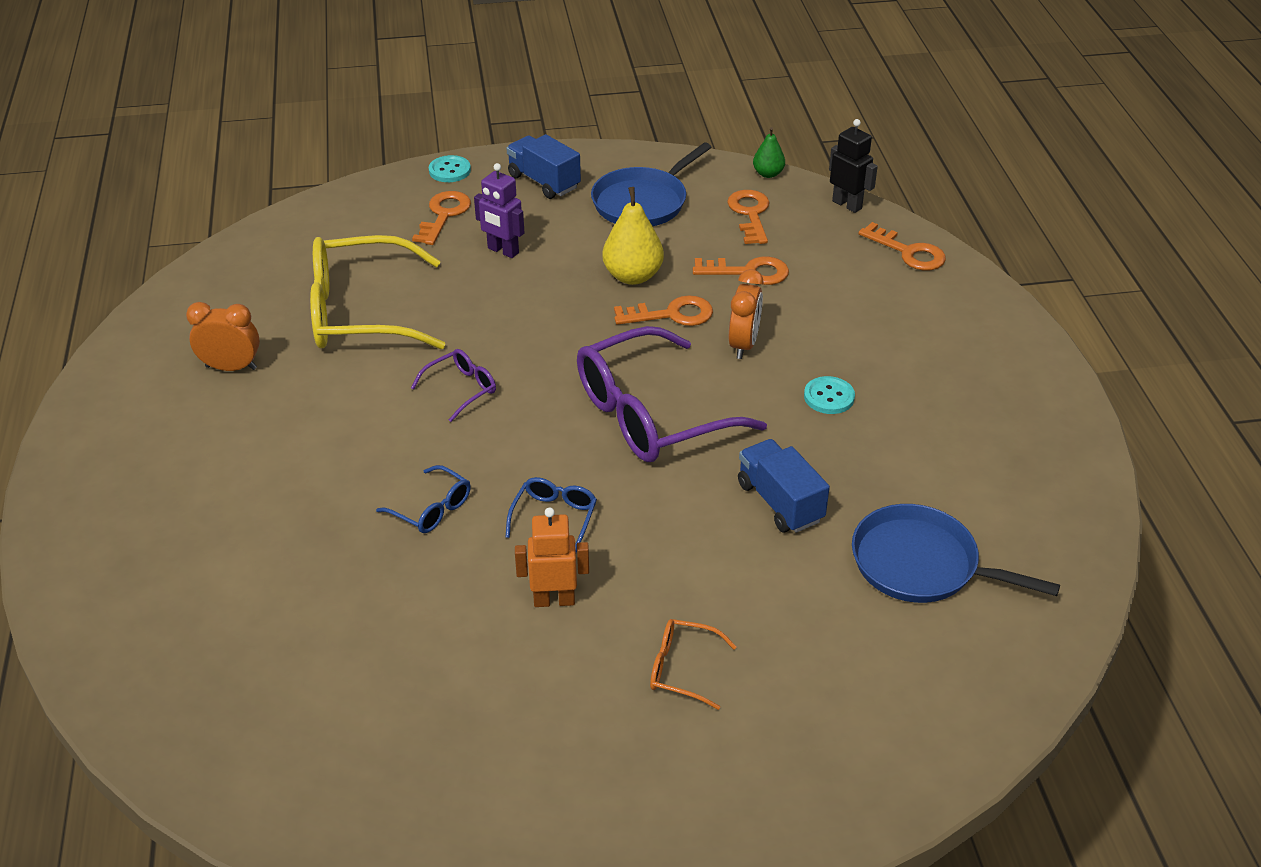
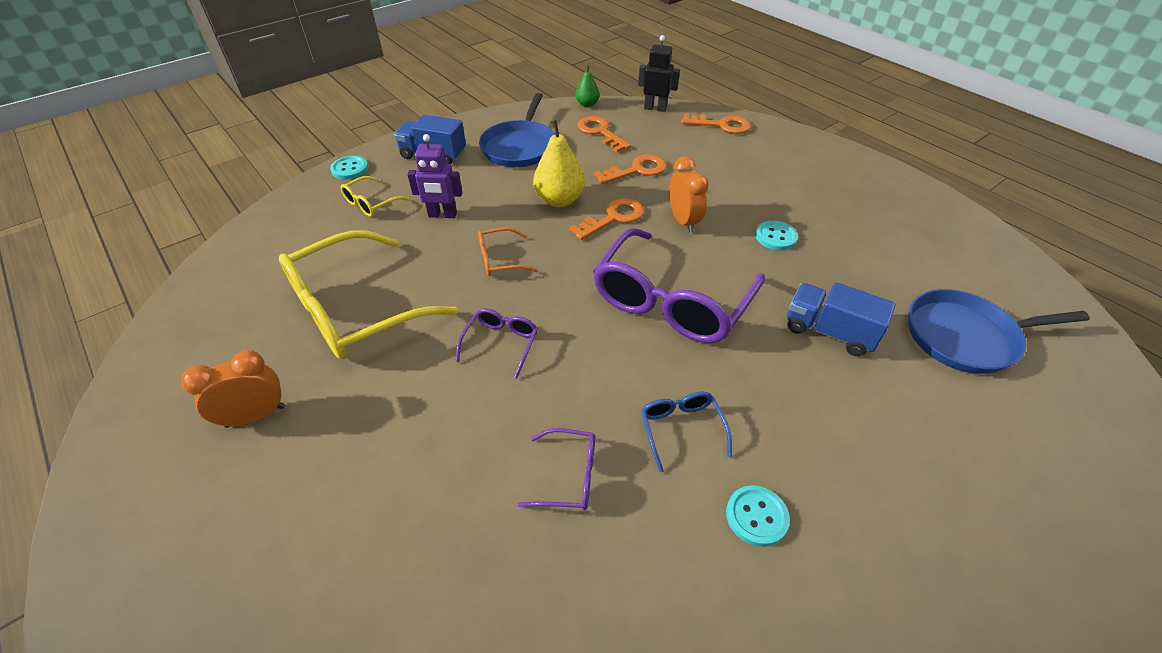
camera: 30 degrees left, 5 degrees up
(432, 509) = (569, 476): blue glasses -> purple glasses
(444, 215) = (370, 203): orange key -> yellow glasses
(554, 600) = (756, 516): orange robot -> turquoise button
(681, 669) = (919, 528): orange glasses -> orange glasses (499, 259)

